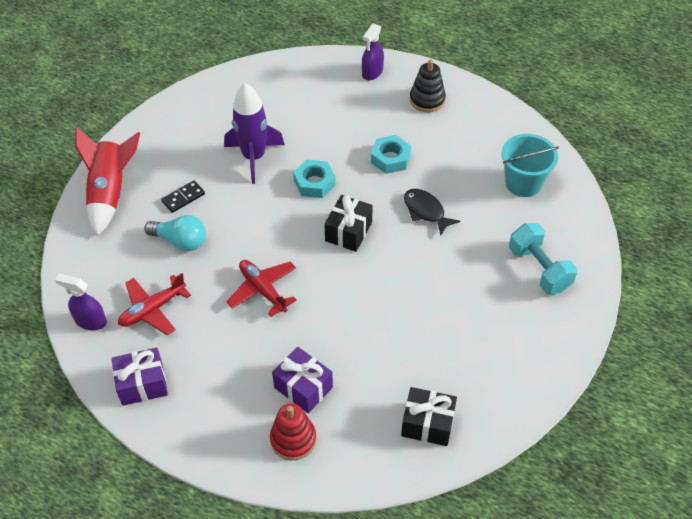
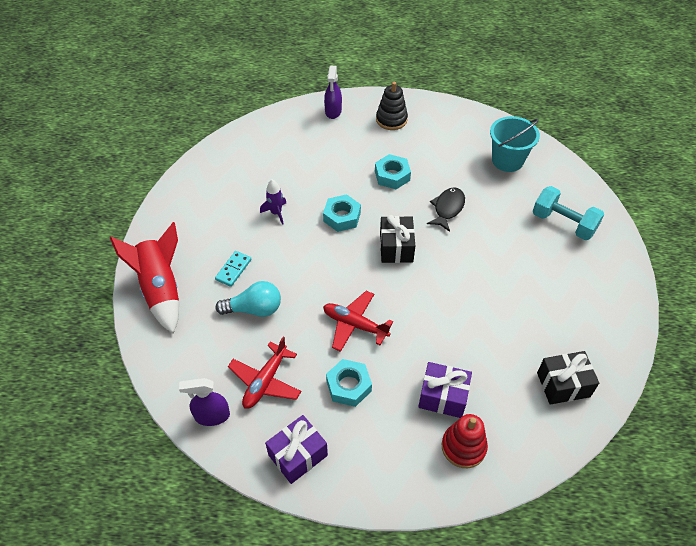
camera: 25 degrees left, 0 degrees up
(183, 198) = (233, 270): black domino -> turquoise domino
(223, 343) = (348, 386): none -> turquoise nut
(254, 157) = (276, 213): purple rocket -> purple rocket, size x0.51
(426, 211) = (447, 208): black fish -> black fish turned 90 degrees clockwise

